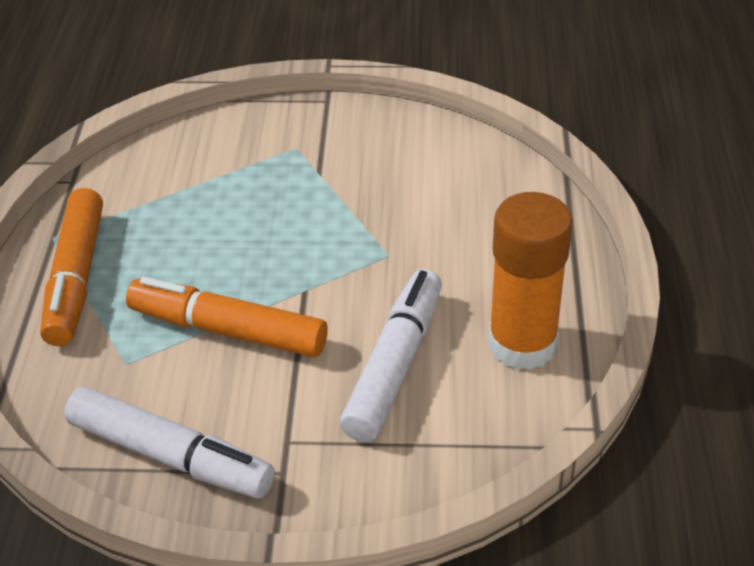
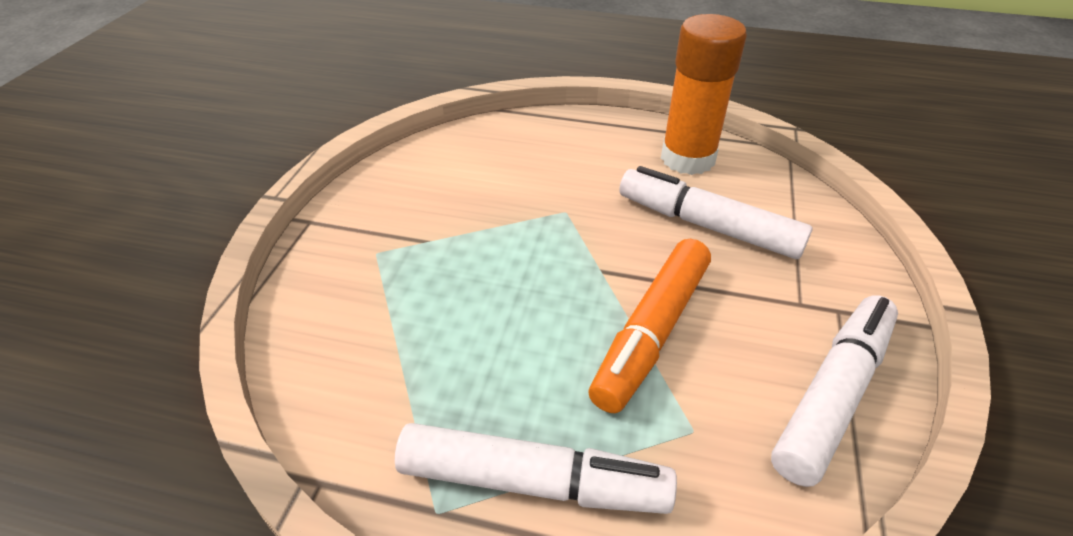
camera: 80 degrees left, 0 degrees up
(75, 278) = (533, 482): orange marker -> white marker

